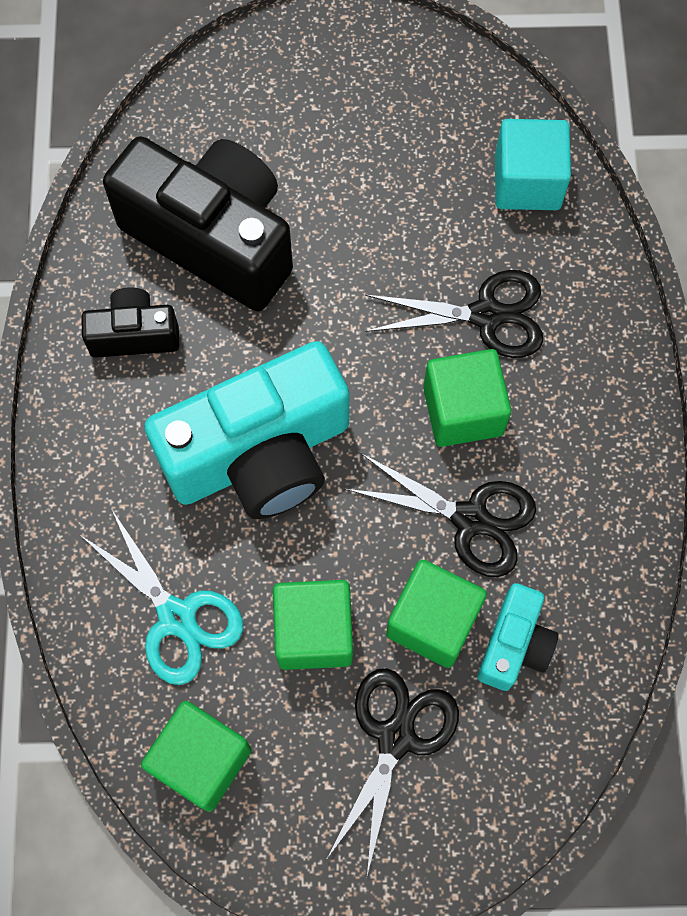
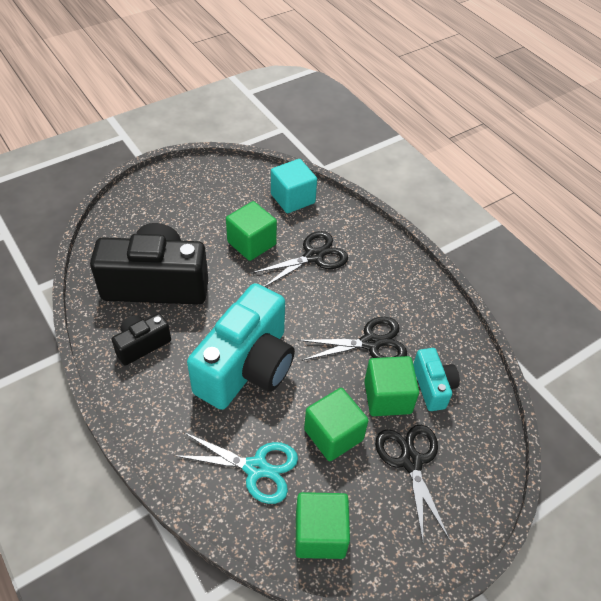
camera: 35 degrees left, 20 degrees down
(463, 411) = (332, 299): green cube -> green cube (251, 243)

